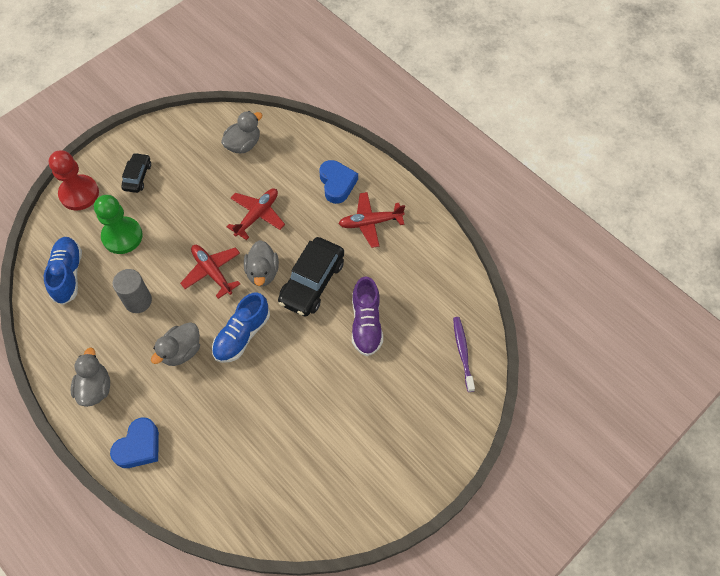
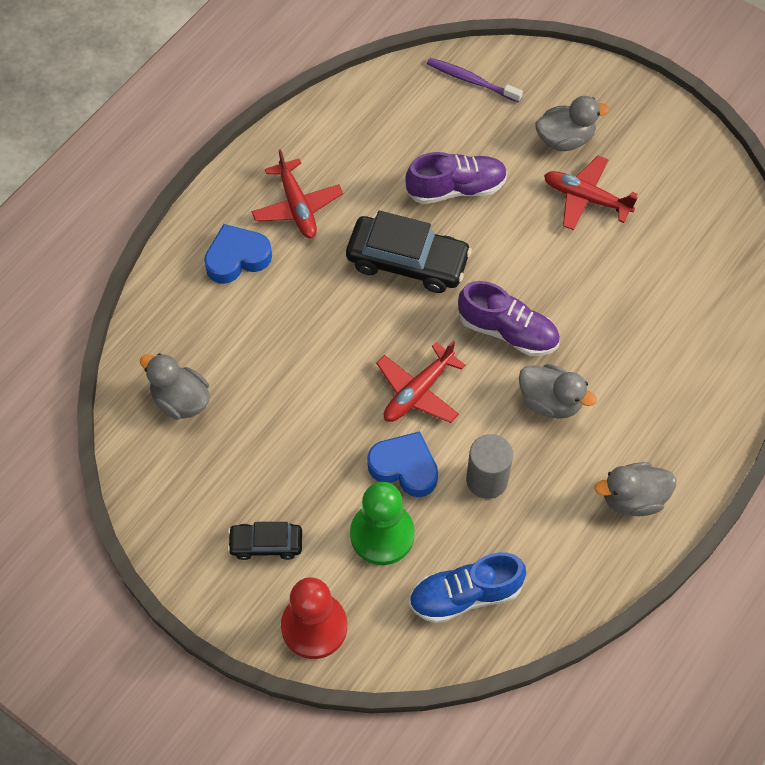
camera: 100 degrees left, 0 degrees up
(139, 446) = (697, 418): blue heart -> blue heart (404, 467)
(242, 335) = (508, 331): blue shoe -> purple shoe
(257, 215) = (310, 352): red plane -> red plane (585, 198)
(262, 272) = (405, 326): grey duck -> grey duck (565, 139)
(463, 352) = (471, 80): purple toothbrush -> purple toothbrush turned 45 degrees clockwise

